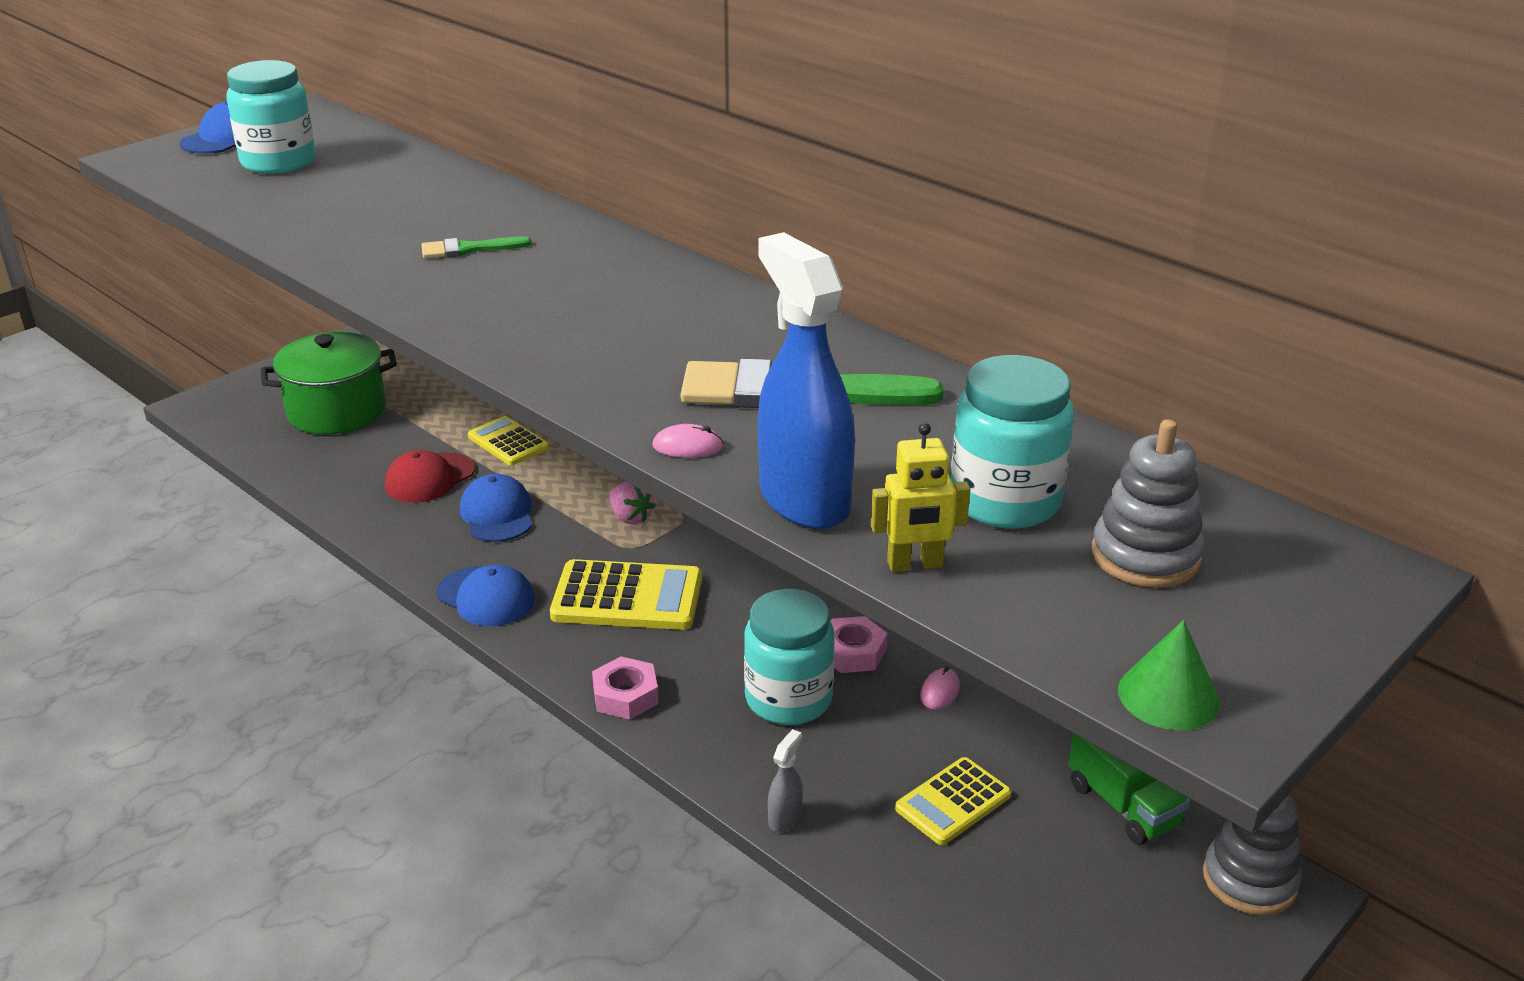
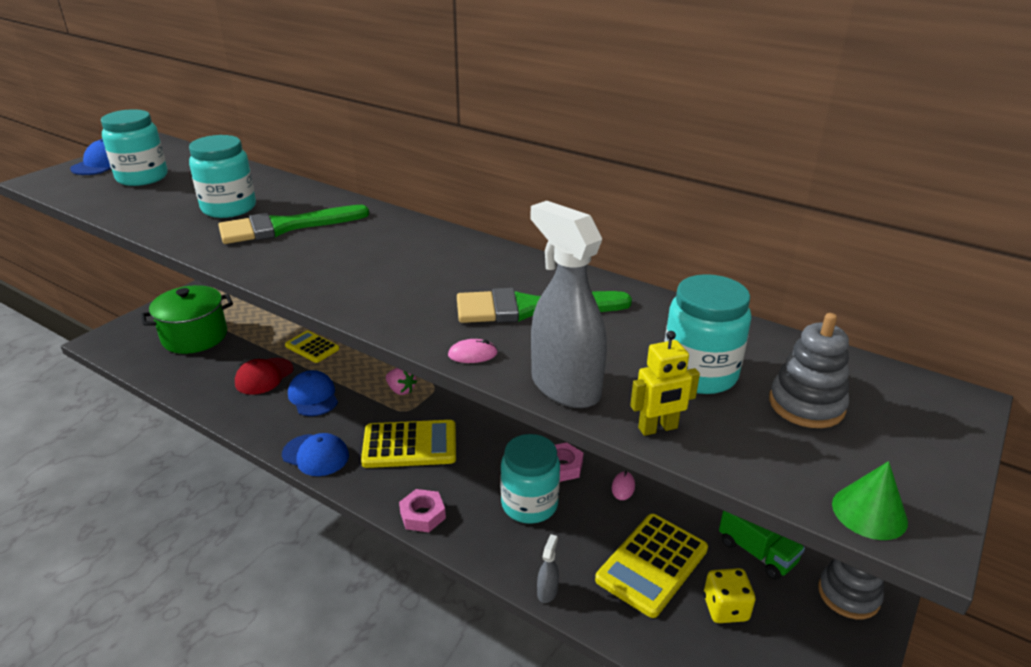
camera: 10 degrees left, 0 degrees up
(394, 216) = (229, 208): none -> turquoise jar
(468, 249) = (285, 227): green brush -> green brush, size x2.02
(803, 500) = (565, 387): blue spray bottle -> grey spray bottle
(953, 802) = (652, 564): yellow calculator -> yellow calculator, size x1.60
(1048, 873) = (725, 608): none -> yellow dice

